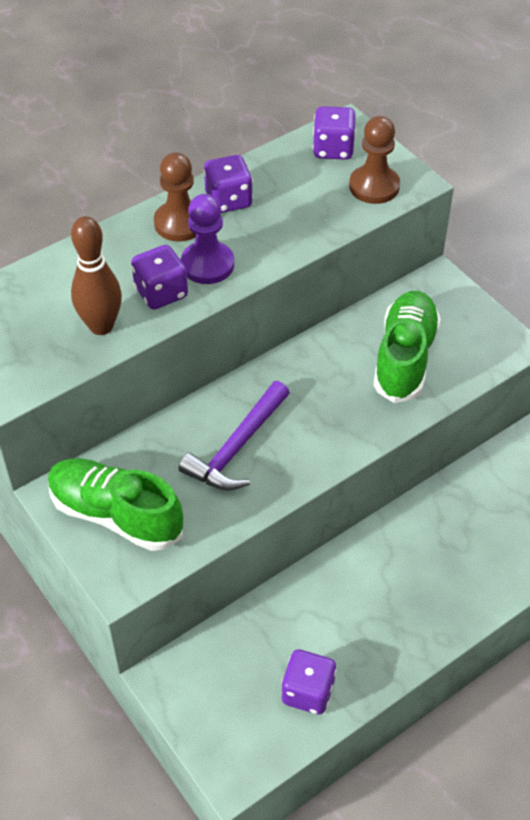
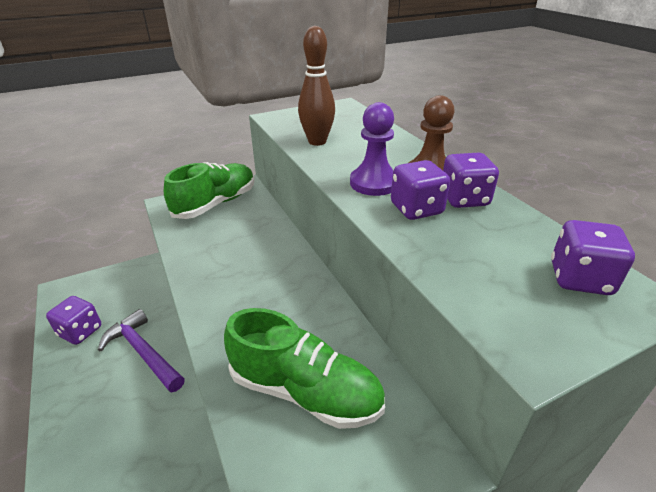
camera: 100 degrees right, 15 degrees down
(161, 293) = (344, 163): purple dice -> purple dice (416, 209)
(237, 447) = (242, 257): purple hammer -> purple hammer (143, 352)
(374, 186) = (509, 306): brown pawn -> none

